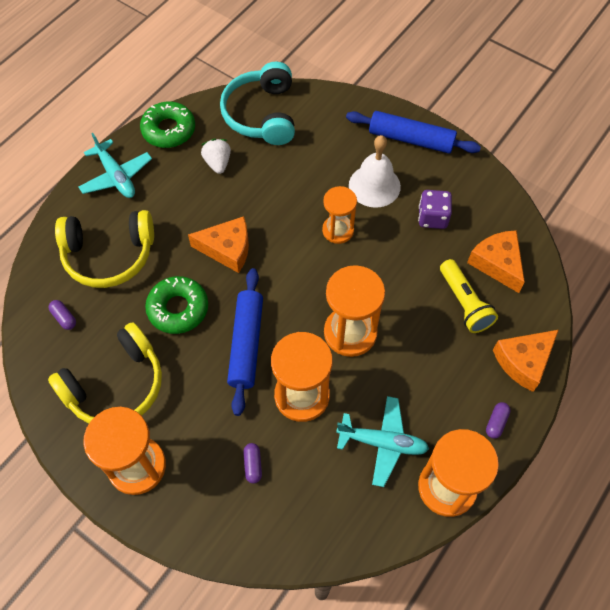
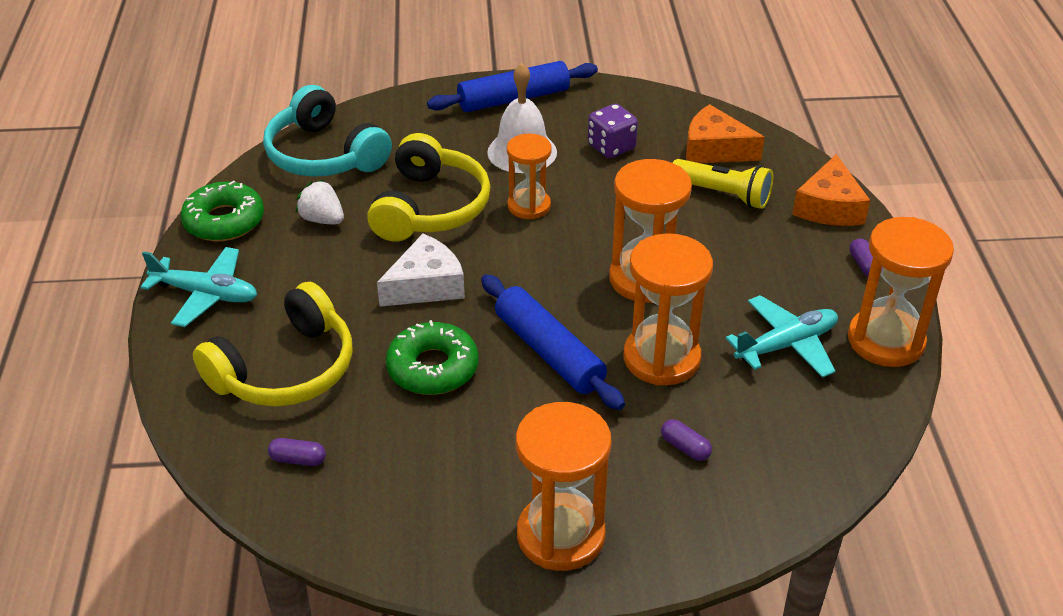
camera: 40 degrees left, 20 degrees down
(116, 386) = (444, 480): yellow headphones -> yellow headphones (430, 207)
(227, 249) = (426, 285): orange cheese -> white cheese

